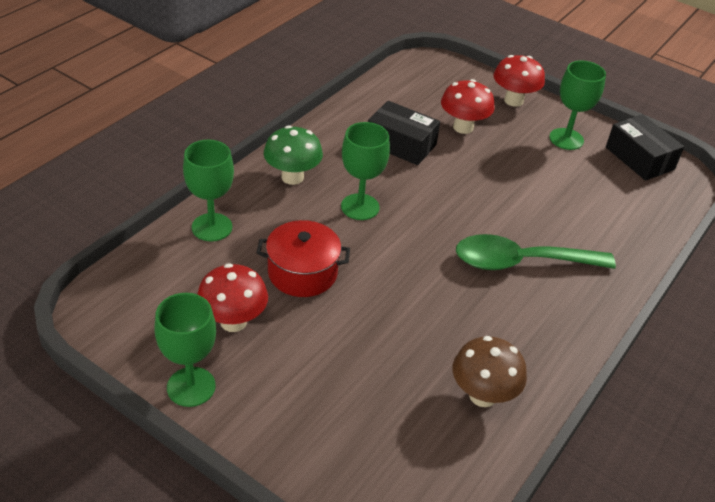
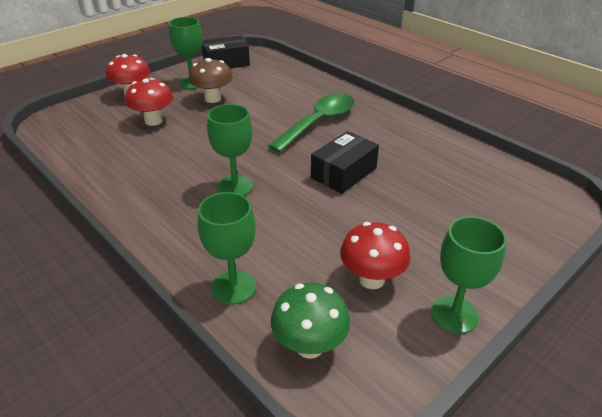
camera: 75 degrees left, 5 degrees down
(292, 177) = (176, 222): green mushroom -> green mushroom (310, 346)
(302, 273) = (313, 229): red pot -> none
(401, 144) = (159, 154): black box -> black box (343, 173)
(482, 395) = (444, 158): brown mushroom -> brown mushroom (213, 99)
(521, 262) = (319, 122): green spoon -> green spoon turned 150 degrees counterclockwise

